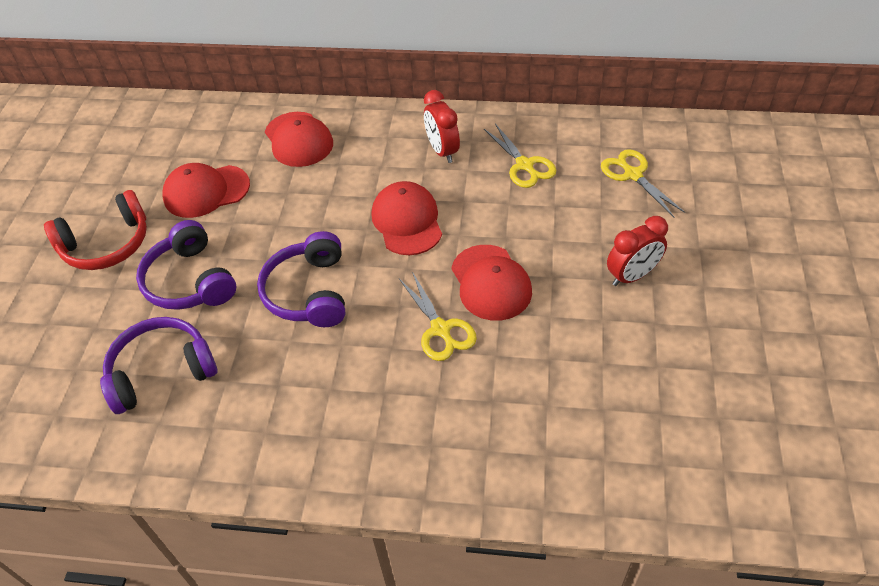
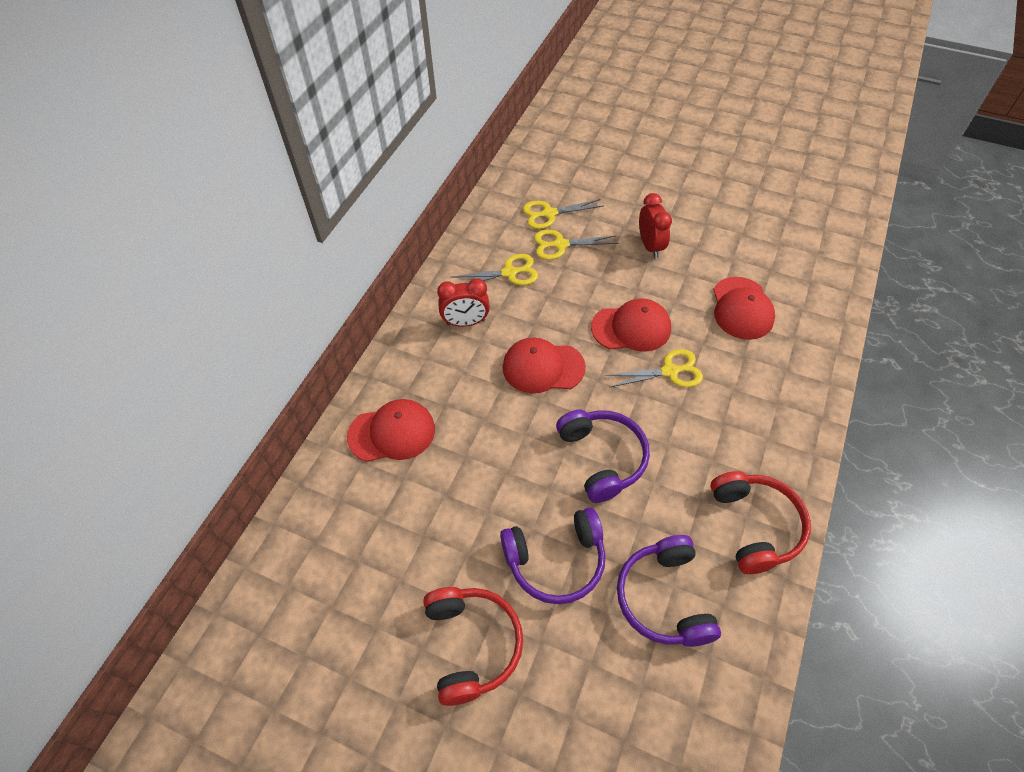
camera: 75 degrees left, 5 degrees up
(206, 191) = (431, 531): red cap -> red cap (742, 308)
(255, 441) = (755, 526): none -> red headphones
(309, 292) = (602, 458): purple headphones -> purple headphones turned 120 degrees counterclockwise
(588, 195) = (560, 245): none -> yellow scissors

